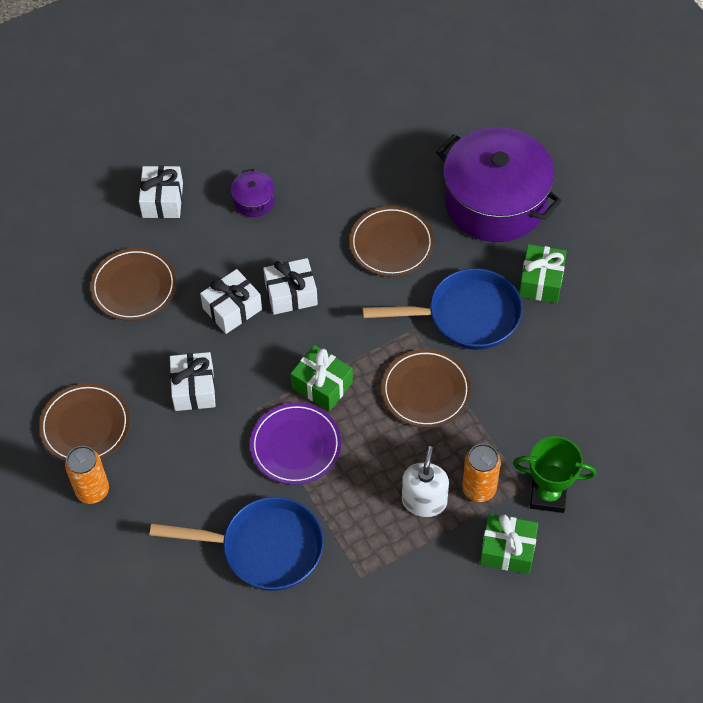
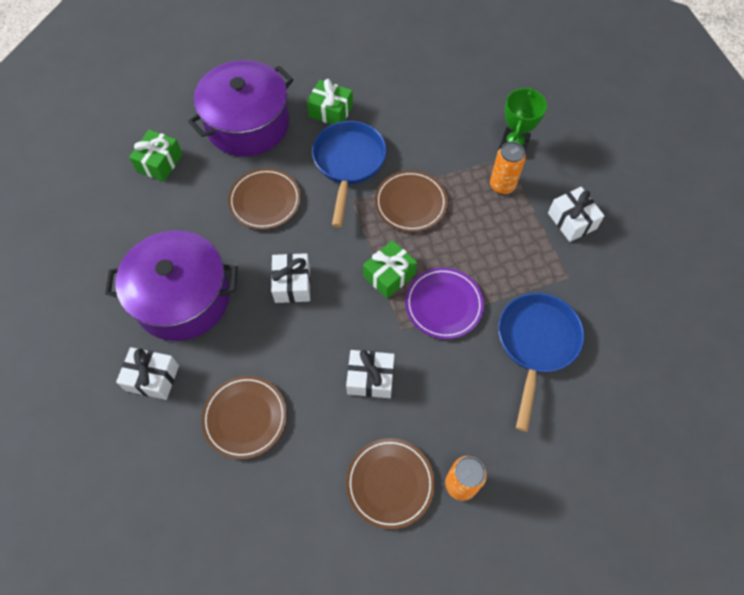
camera: 80 degrees left, 5 degrees up
(232, 309) = (294, 334): white gift -> white gift (572, 221)
(254, 200) = (182, 298): purple pot -> purple pot, size x2.47
(424, 501) = (507, 222): white soap dispenser -> none
(507, 550) = (554, 178): green gift -> green gift (159, 163)

